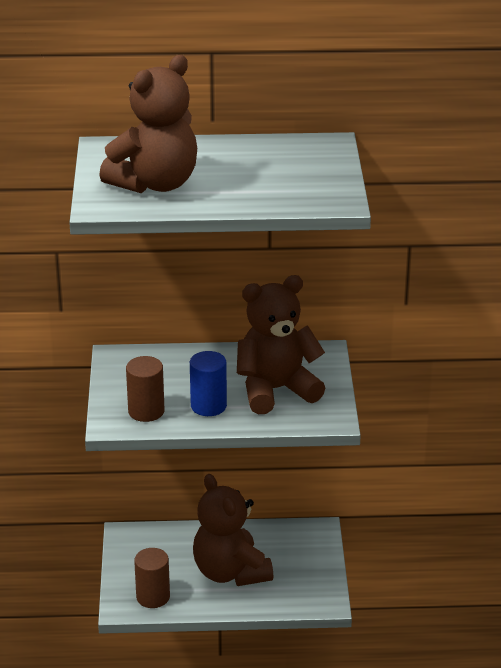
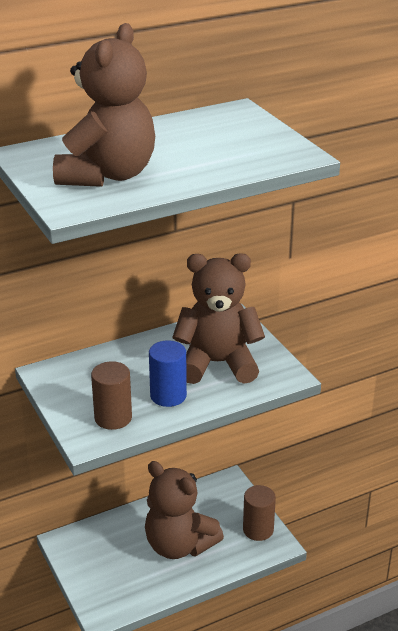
camera: 25 degrees left, 0 degrees up
(153, 597) = (124, 593): brown cylinder -> brown cylinder (258, 530)
(276, 390) = (217, 363): brown teddy bear -> brown teddy bear turned 45 degrees clockwise

